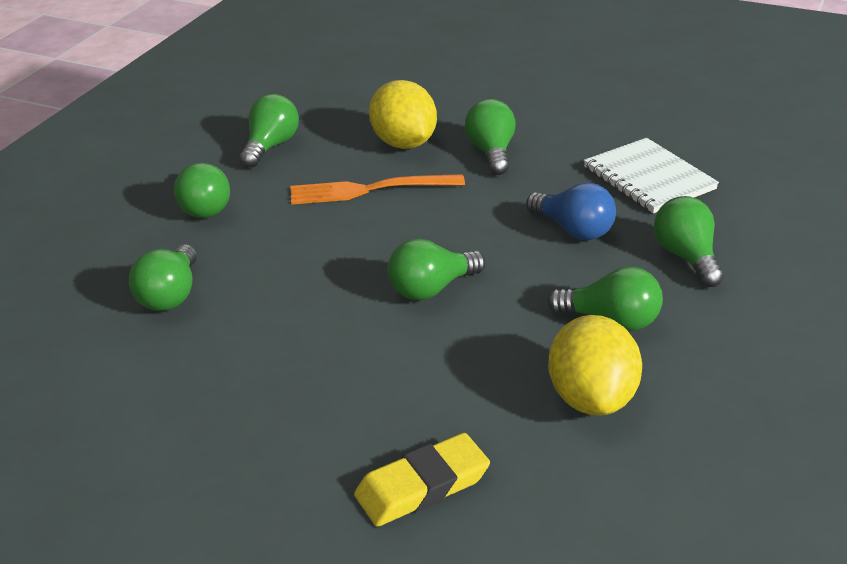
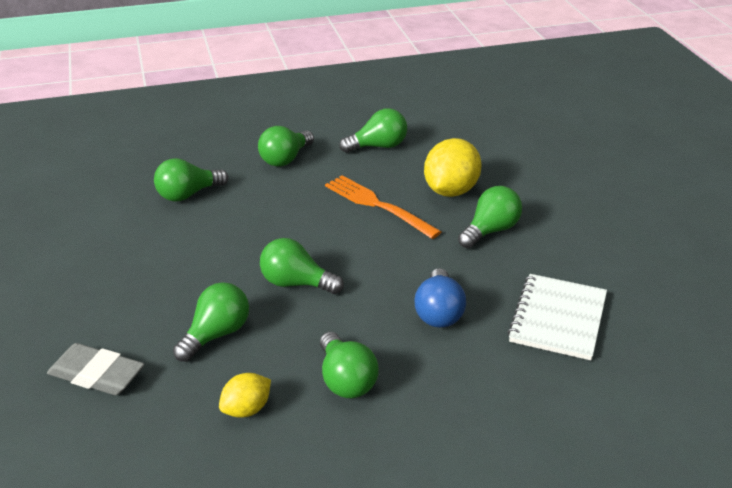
camera: 50 degrees right, 0 degrees up
(422, 486) = (97, 374): yellow eraser -> grey eraser
(591, 398) = (246, 409): yellow lemon -> yellow lemon, size x0.56
(686, 257) = (471, 385): green light bulb -> green light bulb (216, 334)

